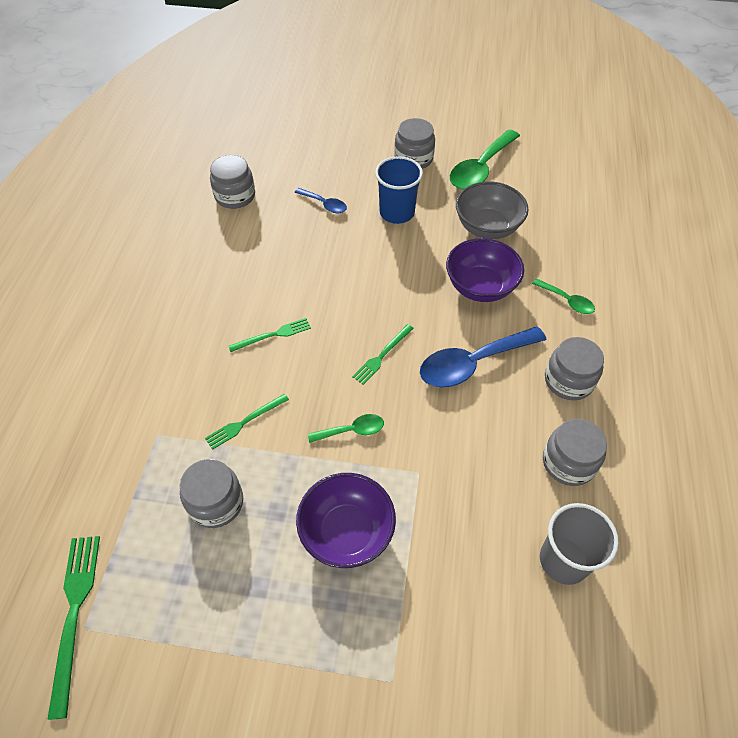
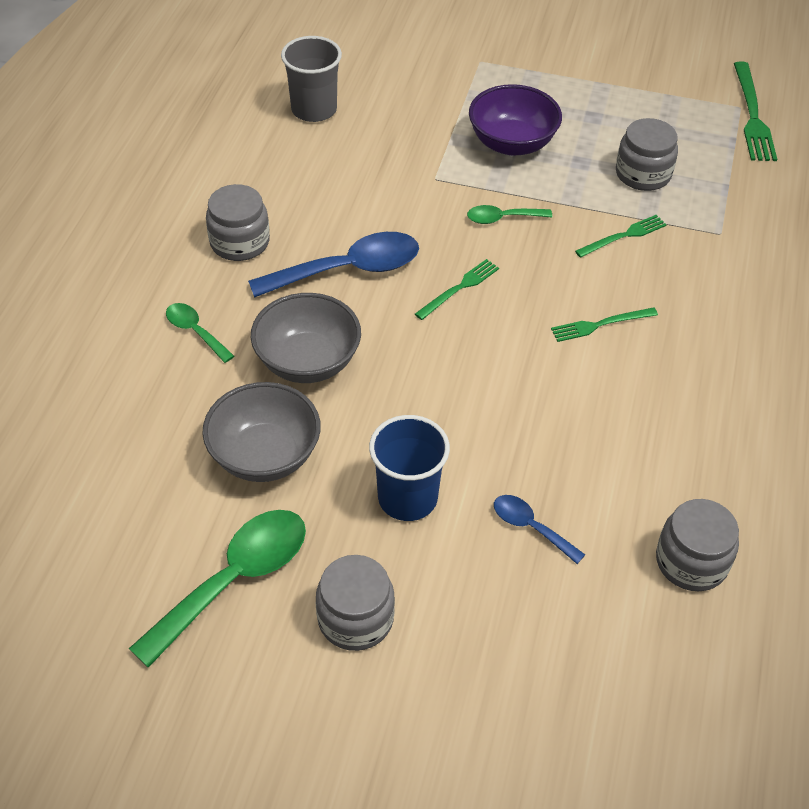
camera: 175 degrees left, 5 degrees down
(480, 287) = (308, 361): purple bowl -> grey bowl
(568, 462) = (276, 173): grey jar -> none

